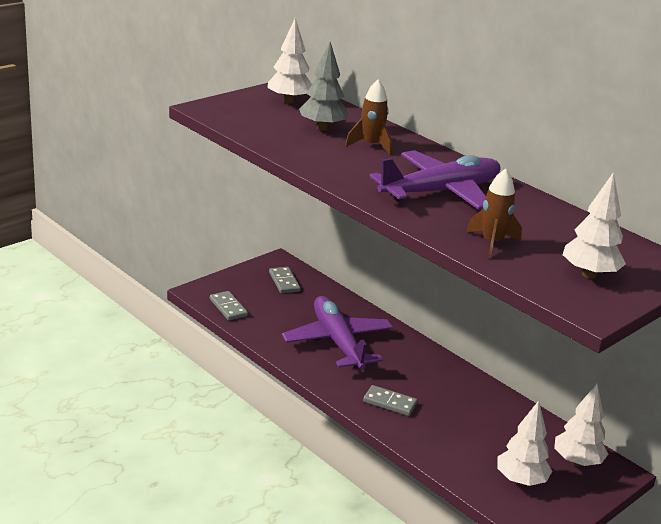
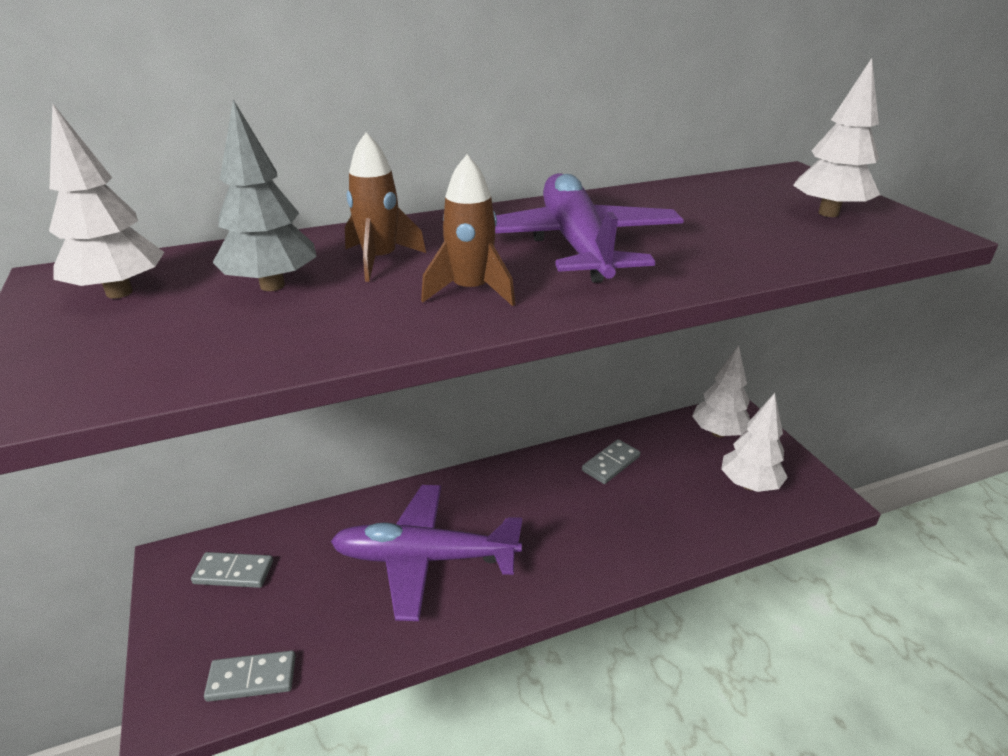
camera: 65 degrees left, 5 degrees up
(390, 402) = (582, 549): grey domino -> grey domino (611, 463)
(492, 243) = (748, 247): brown rocket -> brown rocket (471, 291)

